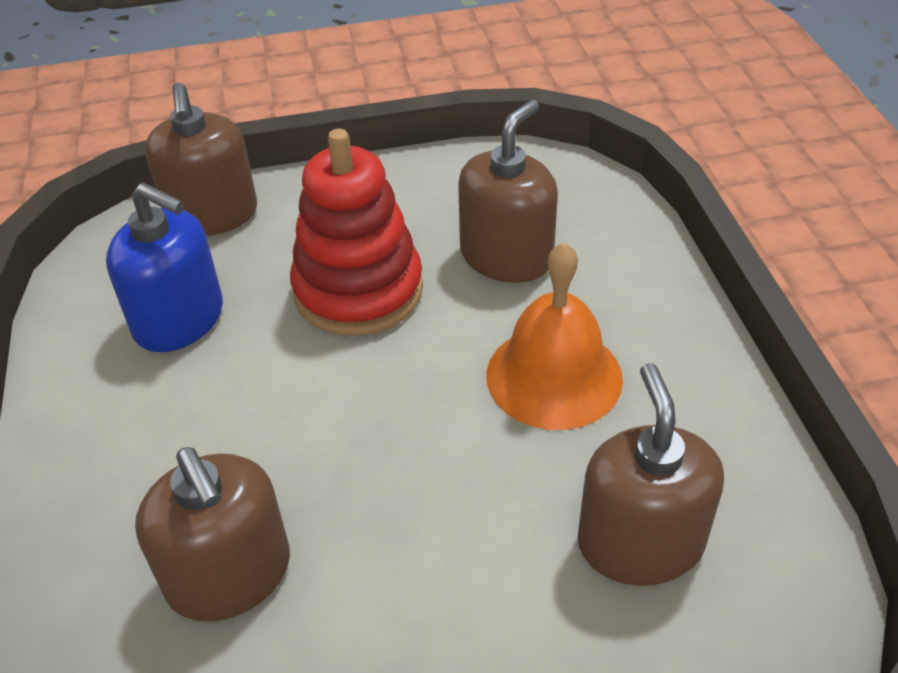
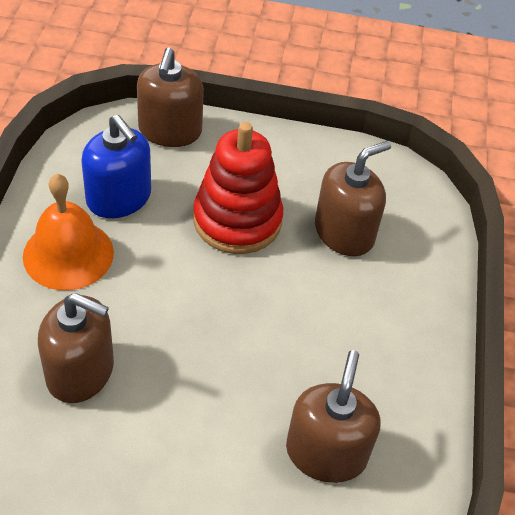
camera: 15 degrees right, 5 degrees up
(229, 574) = (80, 371): brown soap dispenser -> brown soap dispenser turned 60 degrees counterclockwise
(554, 376) = (331, 327): orange bell -> orange bell (68, 254)

